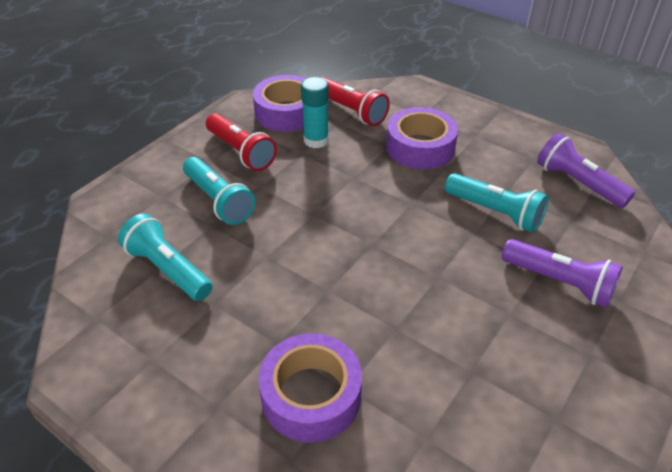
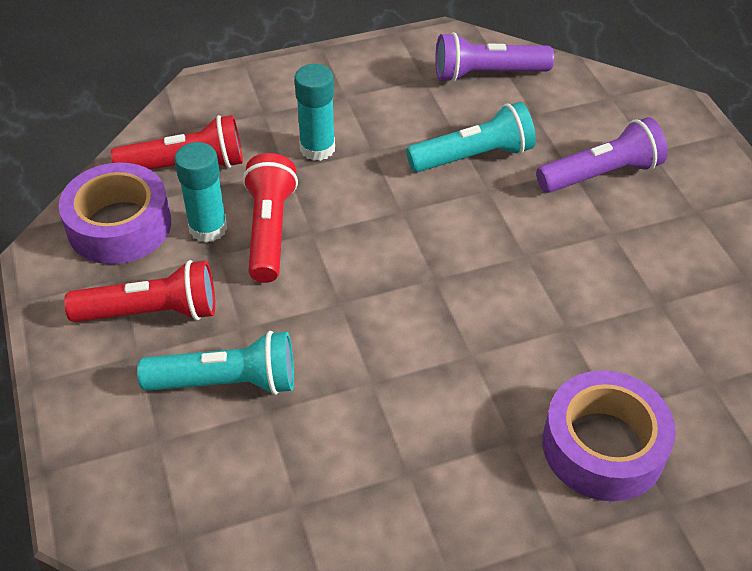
camera: 55 degrees left, 5 degrees up
(168, 269) = (308, 494): turquoise flashlight -> none
(338, 162) = (270, 230): none -> red flashlight
(420, 147) = (317, 148): purple tape -> turquoise glue stick

